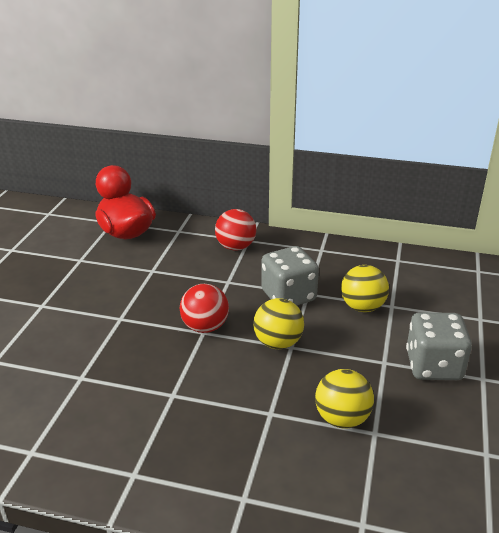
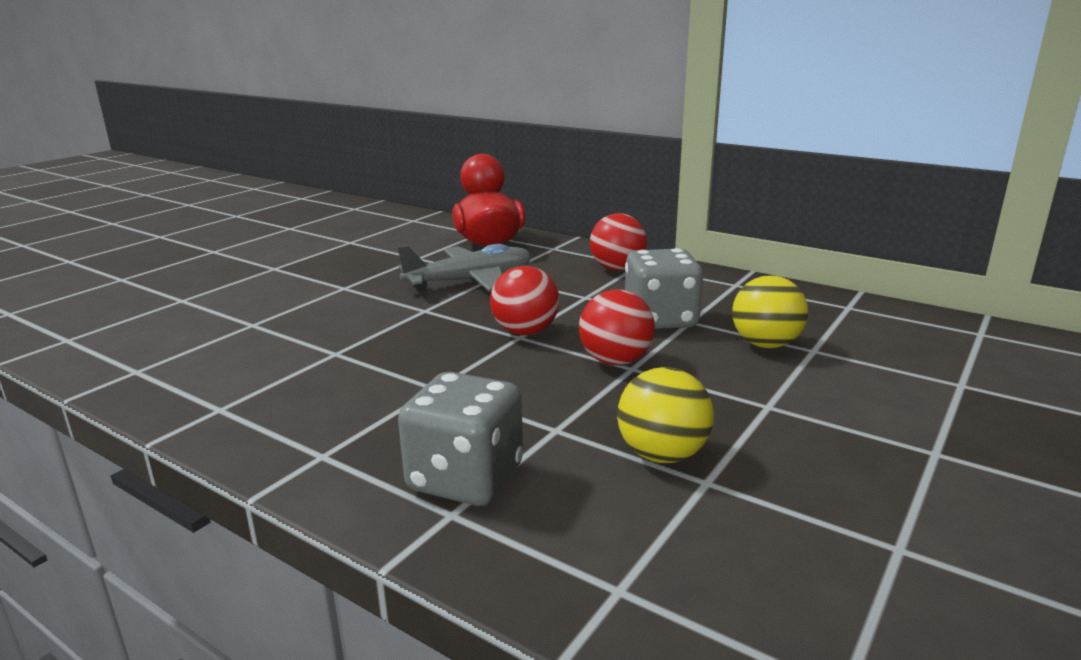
camera: 20 degrees right, 10 degrees down
(137, 280) = (470, 281): none -> grey plane
(278, 343) = (615, 361): yellow ball -> red ball
(433, 366) = (850, 423): grey dice -> grey dice (465, 478)

